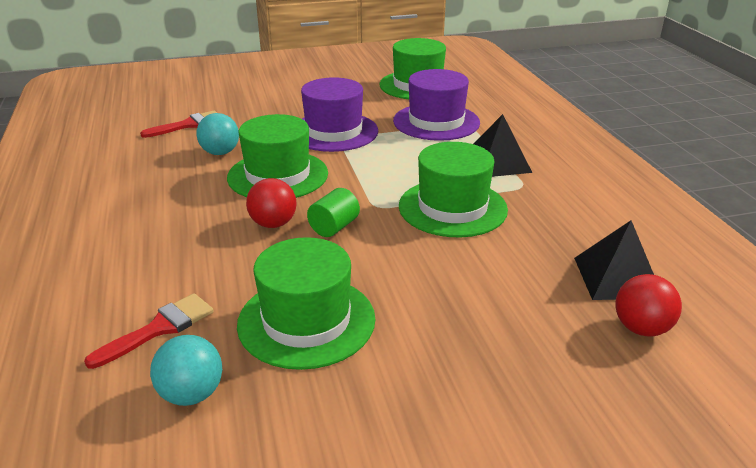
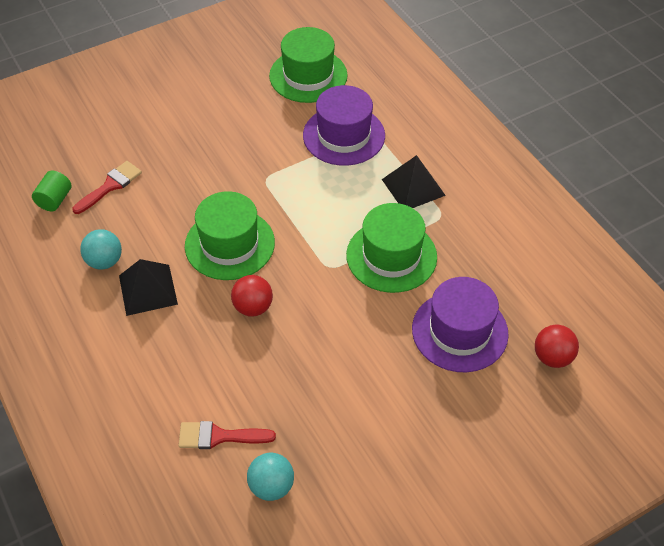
camera: 15 degrees left, 20 degrees up
(159, 328) = (219, 436): red brush -> red brush turned 120 degrees counterclockwise
(220, 152) = (162, 222): turquoise ball -> turquoise ball (104, 261)
(306, 321) = (322, 404): green hat -> none
(333, 132) = (254, 170): purple hat -> purple hat (459, 331)
(334, 227) = (304, 300): green cylinder -> green cylinder (54, 200)
(617, 277) = (530, 310): black pyramid -> black pyramid (148, 289)

